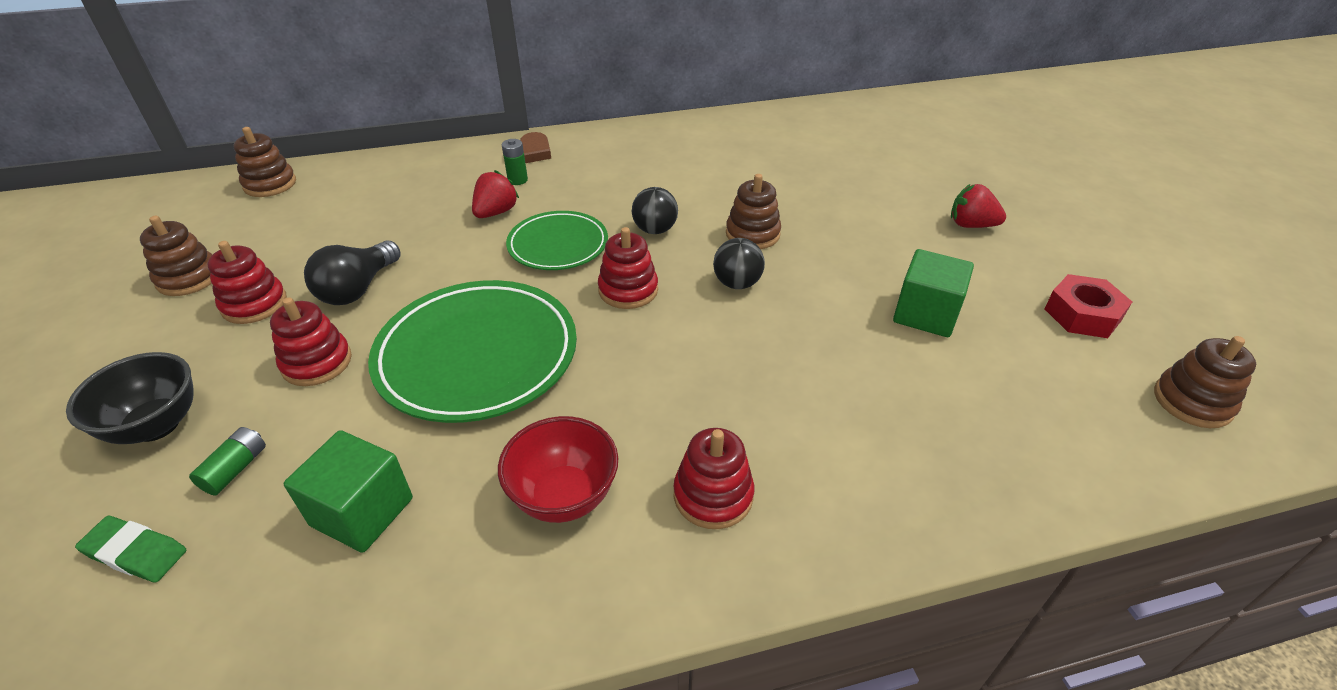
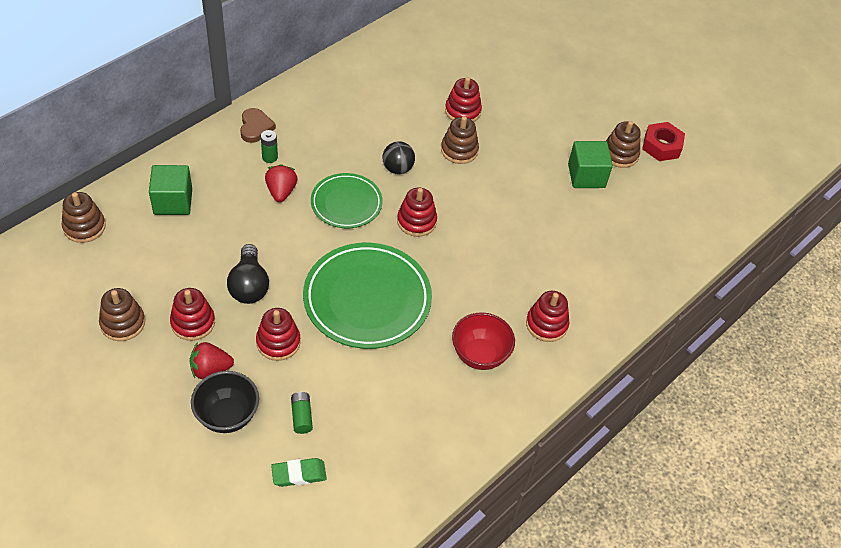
camera: 35 degrees left, 10 degrees up
(362, 512) = (390, 406): green cube -> green cube (173, 201)
(737, 283) = (475, 192): black ball -> none
(790, 198) = (462, 111): none -> red stacking toy
(971, 225) = (578, 97): red strawberry -> red strawberry (210, 369)
(1192, 402) = (726, 184): brown stacking toy -> brown stacking toy (620, 154)

